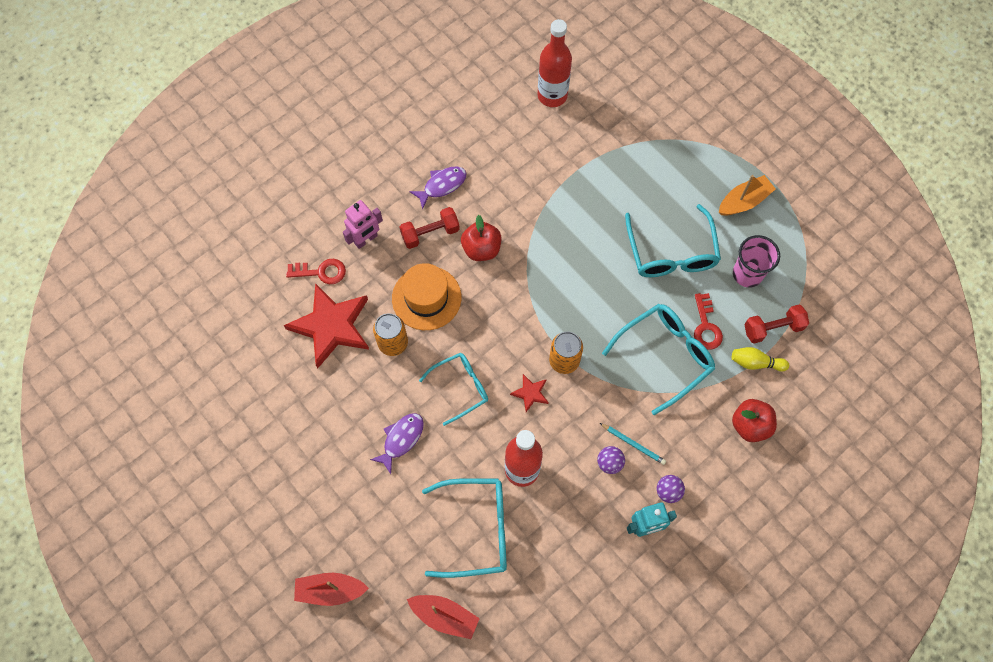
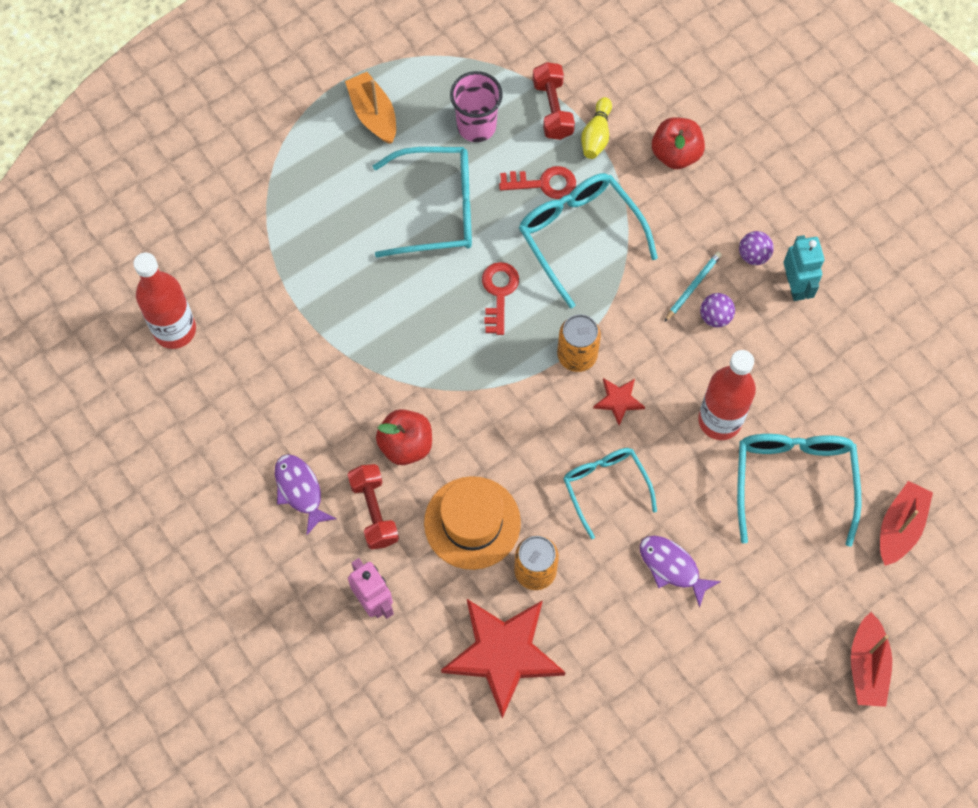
camera: 85 degrees left, 0 degrees up
(321, 272) = (418, 666): red key -> red key (499, 293)

